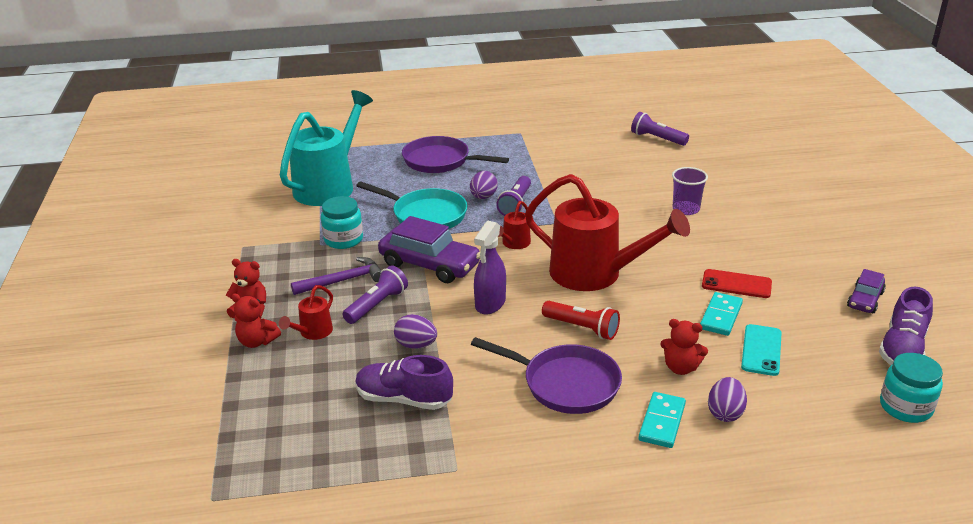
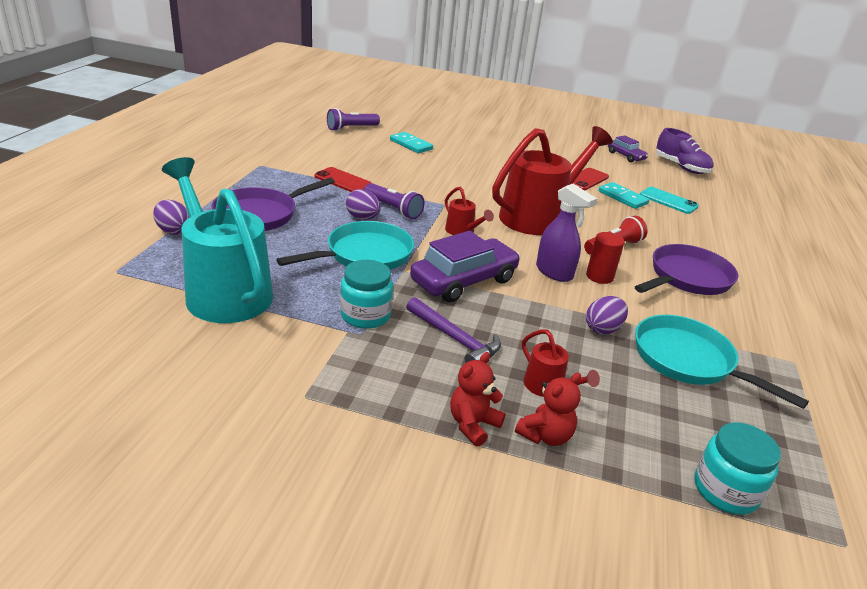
camera: 70 degrees left, 0 degrees up
(343, 281) = (455, 339): purple hammer -> purple hammer turned 135 degrees clockwise
(377, 305) = (518, 331): purple flashlight -> none
(404, 399) = (688, 361): purple shoe -> turquoise pan
(509, 329) = (599, 276): none -> red cylinder
(539, 170) = (343, 181): none -> red phone
(662, 422) = (742, 259): turquoise domino -> turquoise domino (411, 145)
(681, 368) = (680, 231): red teddy bear -> none
(686, 209) = (471, 158): purple cup -> none
(725, 413) = (735, 235): purple egg -> purple egg (173, 231)
(905, 407) = (738, 188): turquoise jar -> turquoise jar (725, 490)

